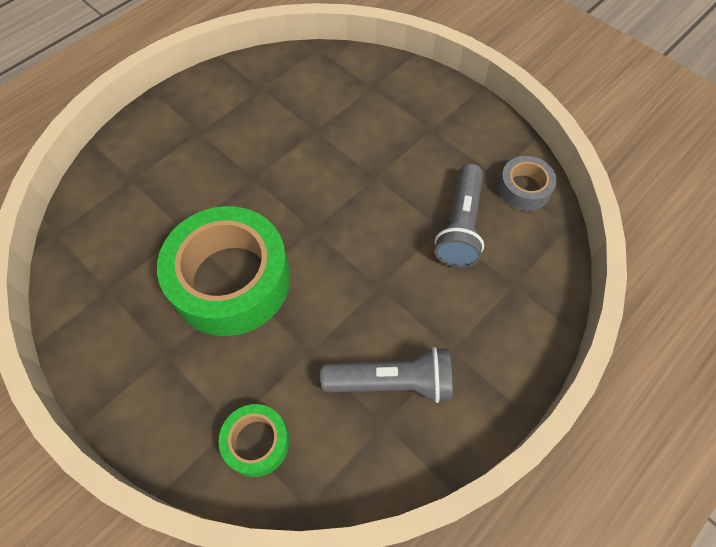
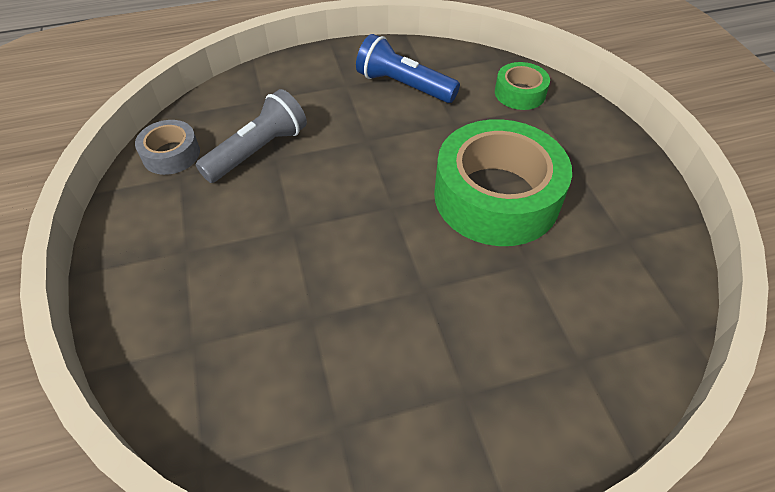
camera: 150 degrees left, 10 degrees down
(392, 382) = (403, 86): grey flashlight -> blue flashlight

